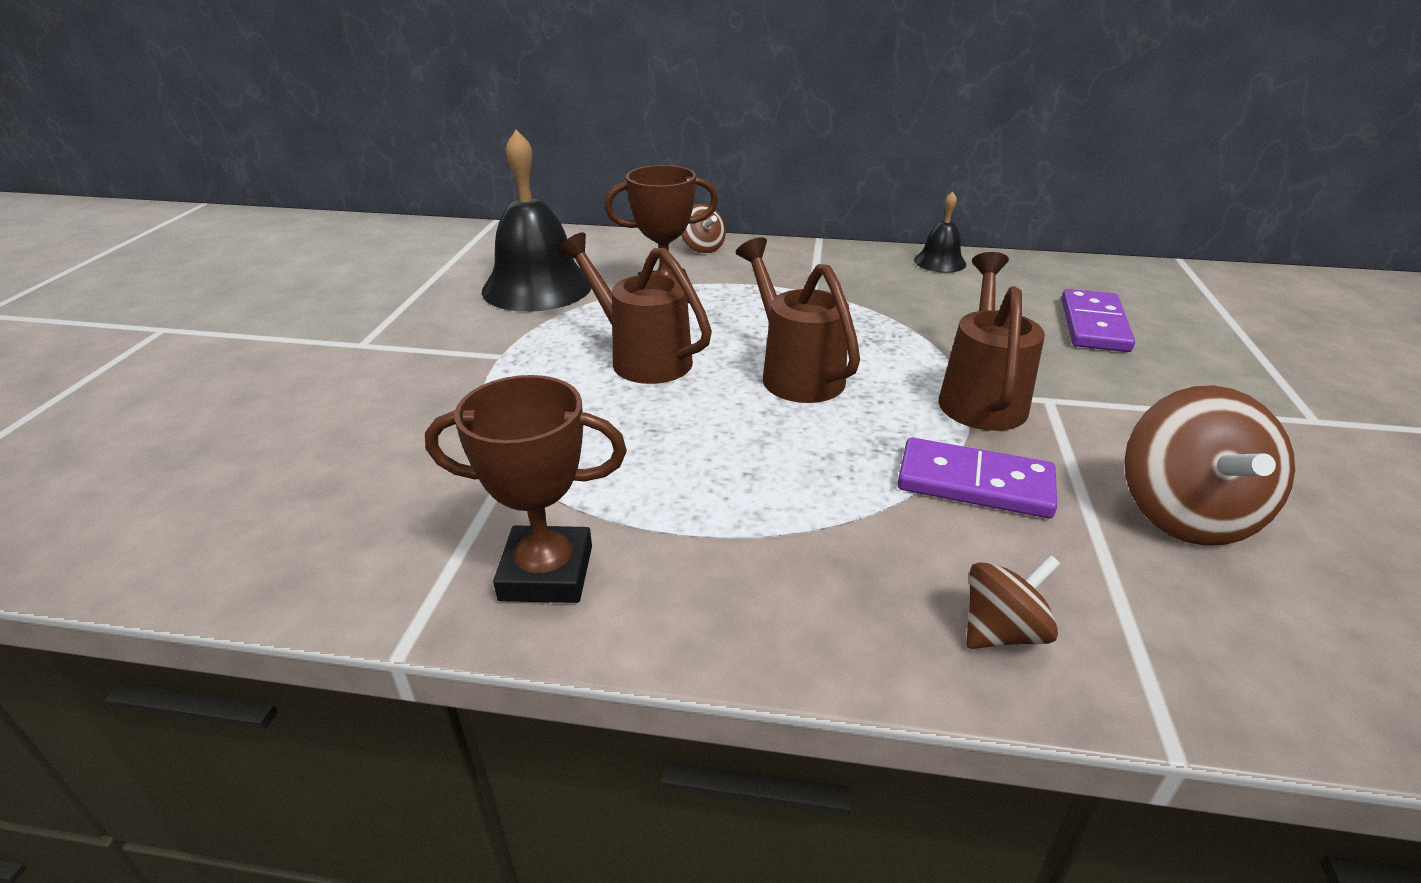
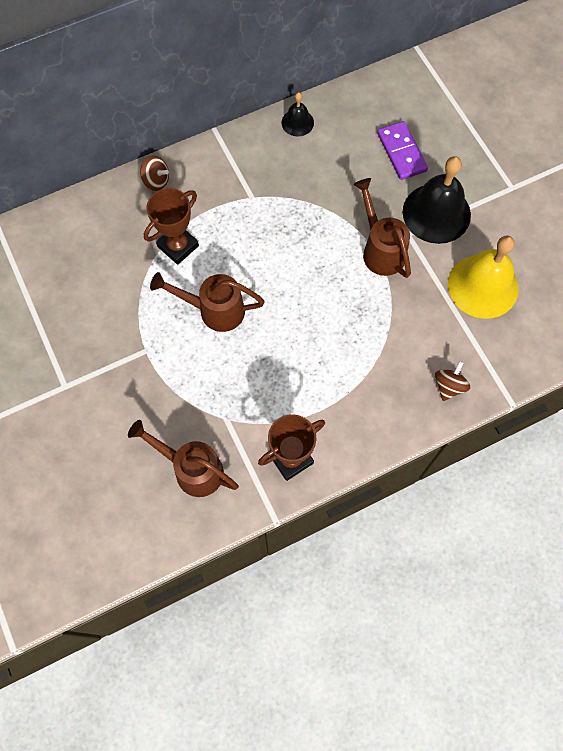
camera: 35 degrees left, 35 degrees up
(537, 287) = (101, 280): black bell -> black bell (436, 213)
(795, 373) = (293, 279): brown watering can -> brown watering can (192, 469)
(974, 484) = (406, 313): purple domino -> none
(1184, 514) = (483, 286): brown spinning top -> yellow bell

